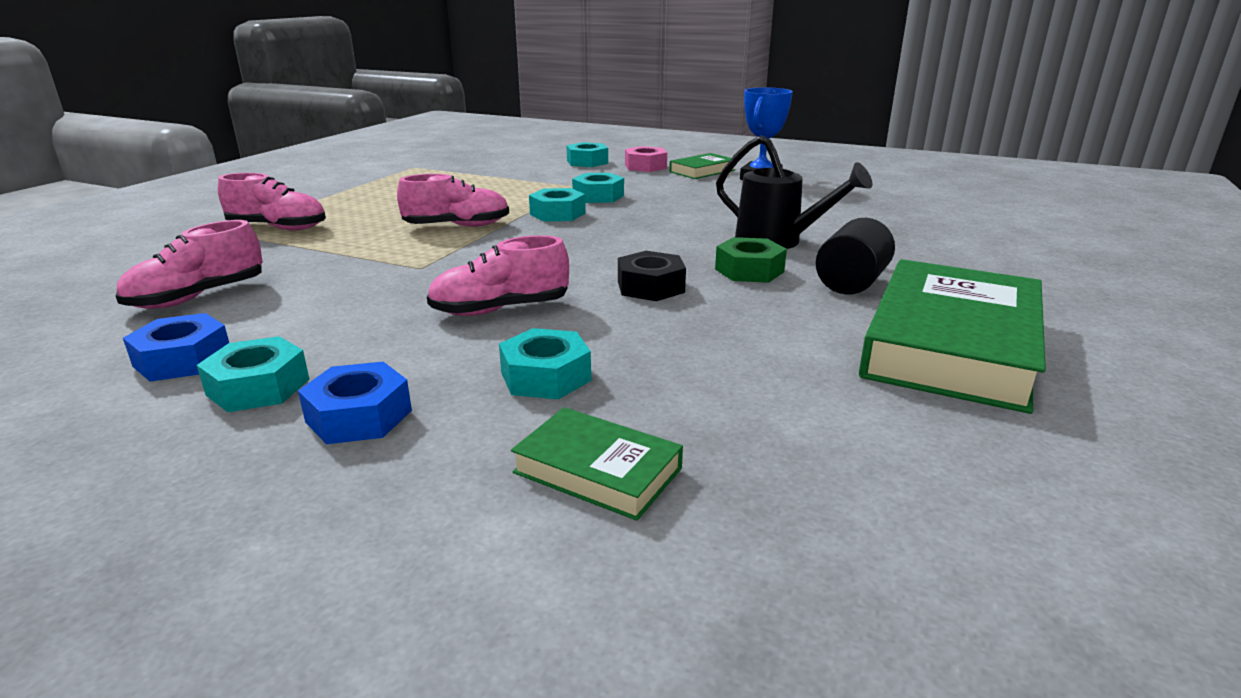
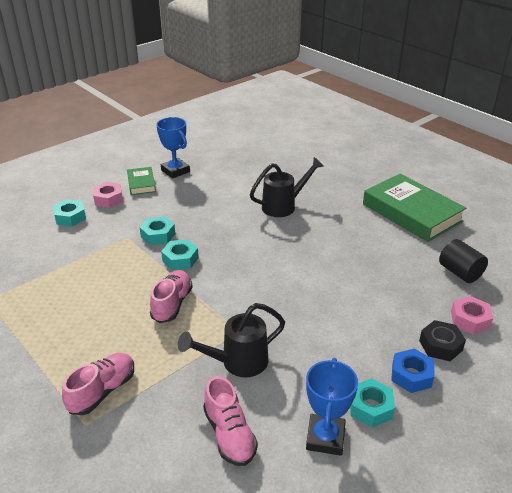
camera: 65 degrees left, 10 degrees up
(183, 359) = (325, 438): blue nut -> blue trophy
(350, 277) = (238, 362): none -> black watering can
(500, 310) = (319, 313): pink shoe -> none
(546, 376) = (396, 315): turquoise nut -> none
(597, 470) = (470, 320): green book -> pink nut
(650, 287) = (317, 261): black nut -> black nut (440, 345)
(749, 270) = (315, 227): green nut -> none
(851, 283) = (345, 208): black cylinder -> black cylinder (460, 272)

